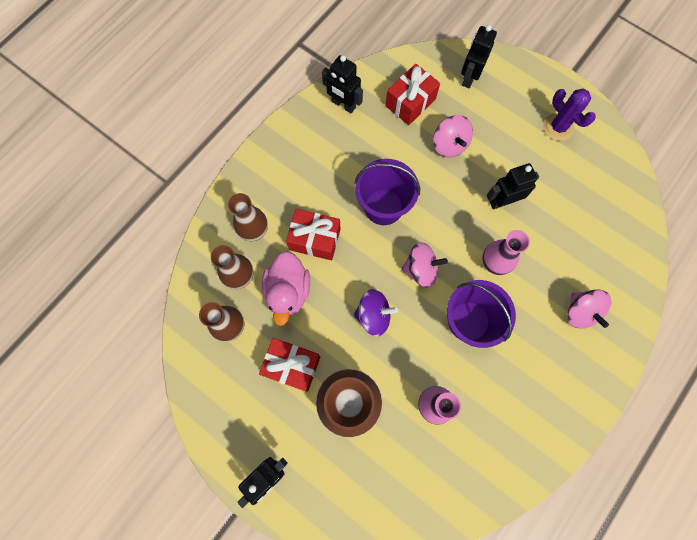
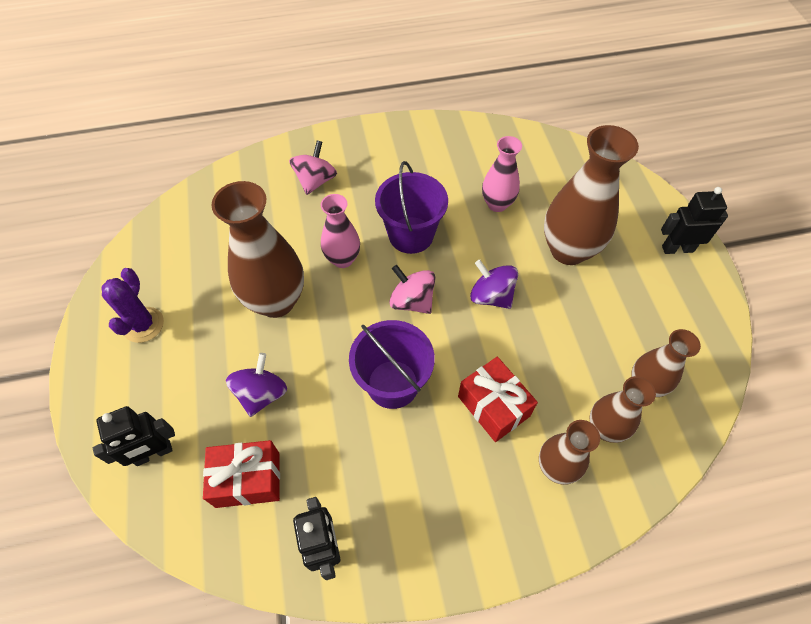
camera: 140 degrees left, 15 degrees down
(288, 291) = (561, 376): pink duck -> none
(292, 366) = (602, 309): red gift -> none
(449, 145) = (261, 394): pink spinning top -> purple spinning top
(502, 201) = (276, 301): black robot -> brown vase

